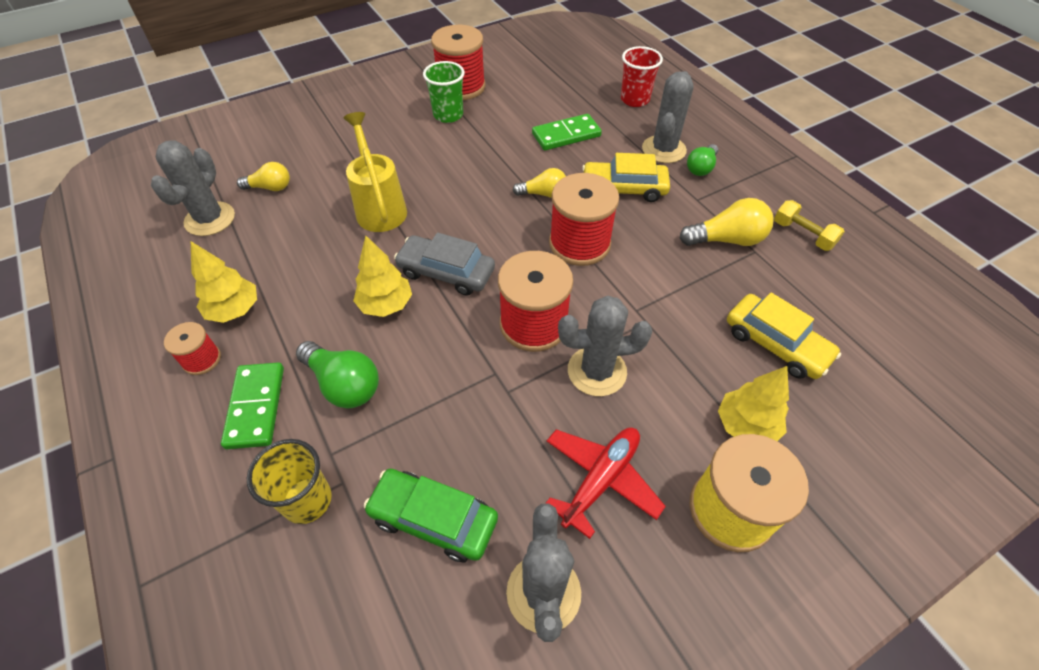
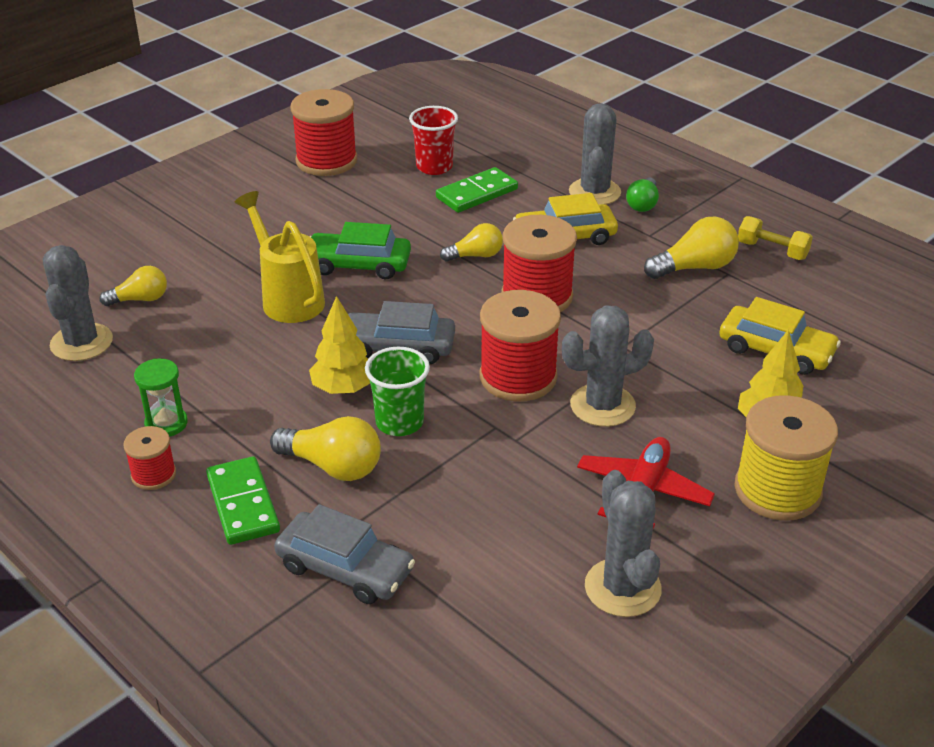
camera: 15 degrees left, 15 degrees down
(234, 310) = (166, 423): yellow tree -> green hourglass
(307, 500) = (345, 568): yellow cup -> grey car
(343, 384) = (332, 466): green light bulb -> yellow light bulb
(433, 519) = (487, 556): green car -> green car (358, 265)
(448, 115) = (325, 193): green cup -> green cup (399, 422)
(635, 99) = (542, 146): red cup -> red cup (434, 167)

